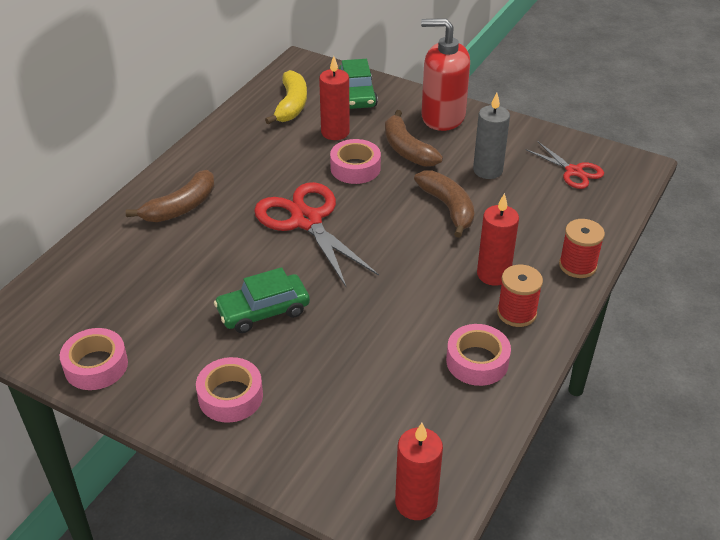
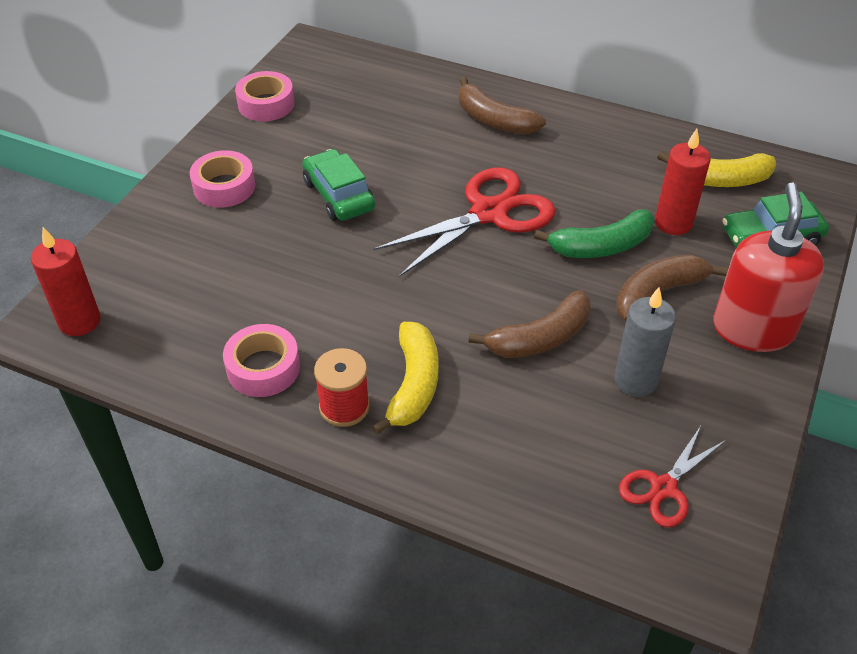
camera: 85 degrees right, 5 degrees up
(355, 168) = (601, 246): pink tape -> green banana
(493, 274) = (413, 384): red candle -> yellow banana
(577, 265) = (441, 478): red spool -> none

